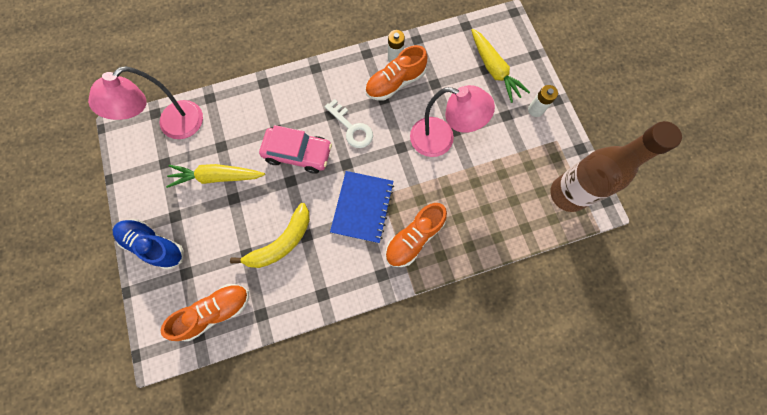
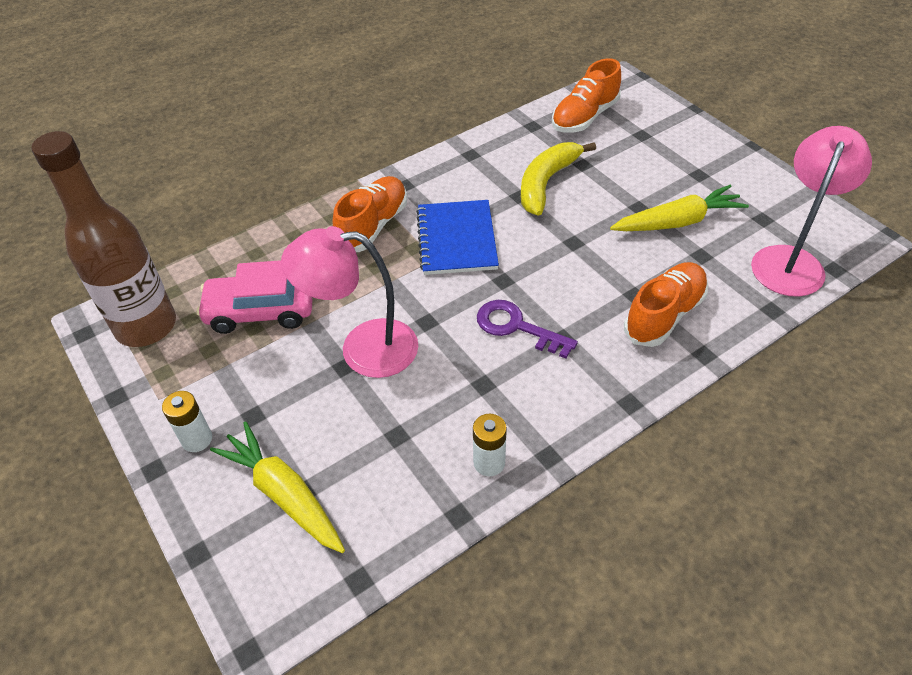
camera: 165 degrees right, 25 degrees down
(154, 245) = (699, 146): blue shoe -> none
(298, 153) = (582, 274): pink car -> pink car (261, 310)
(352, 128) = (516, 327): white key -> purple key
(395, 83) = (471, 416): orange shoe -> orange shoe (664, 315)

